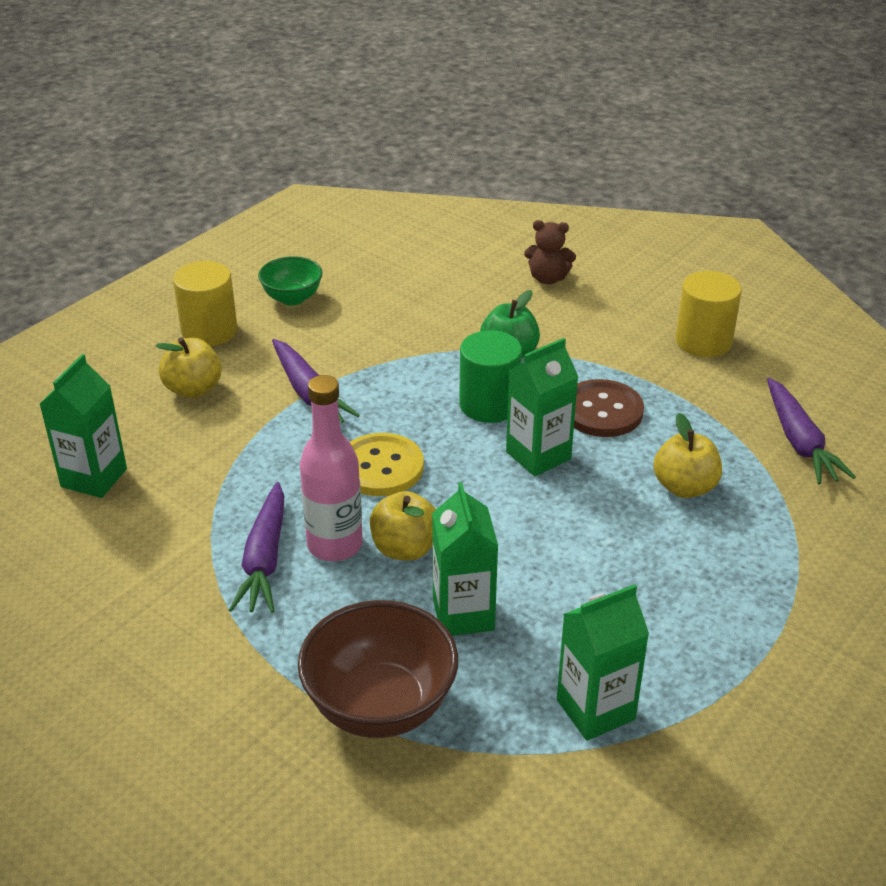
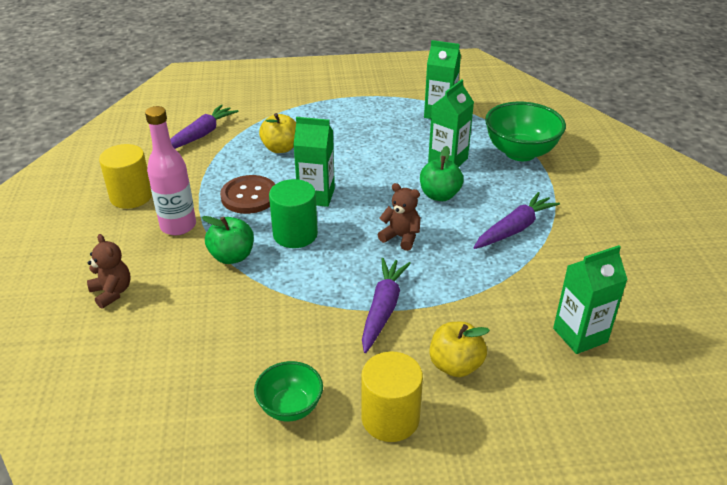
camera: 135 degrees left, 0 degrees up
(335, 545) = (471, 215): pink bottle -> pink bottle (178, 226)
(380, 467) = (401, 237): yellow button -> brown teddy bear
(380, 706) = (520, 152): brown bowl -> green bowl
(405, 548) = (439, 195): yellow apple -> green apple

